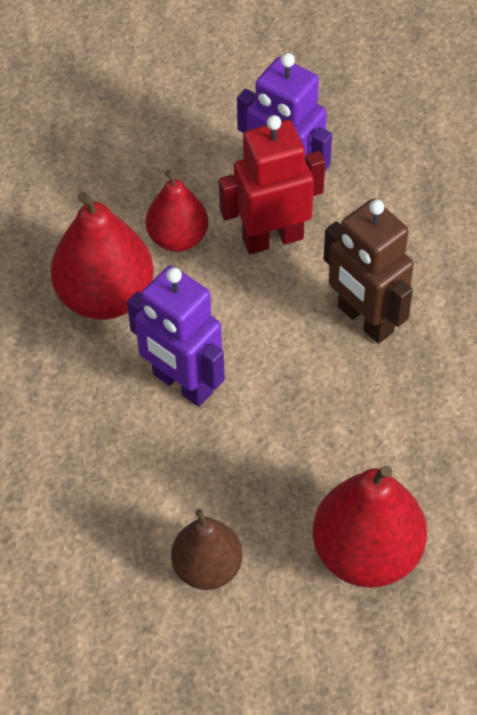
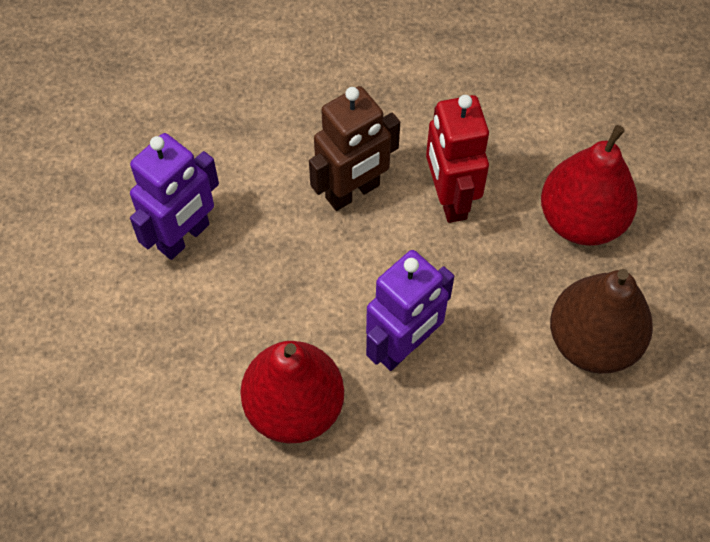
camera: 85 degrees left, 5 degrees up
(178, 238) = (235, 336): red pear -> none
(207, 568) = (592, 342): brown pear -> brown pear, size x1.59
(272, 238) = (251, 255): red robot -> red robot (449, 199)

